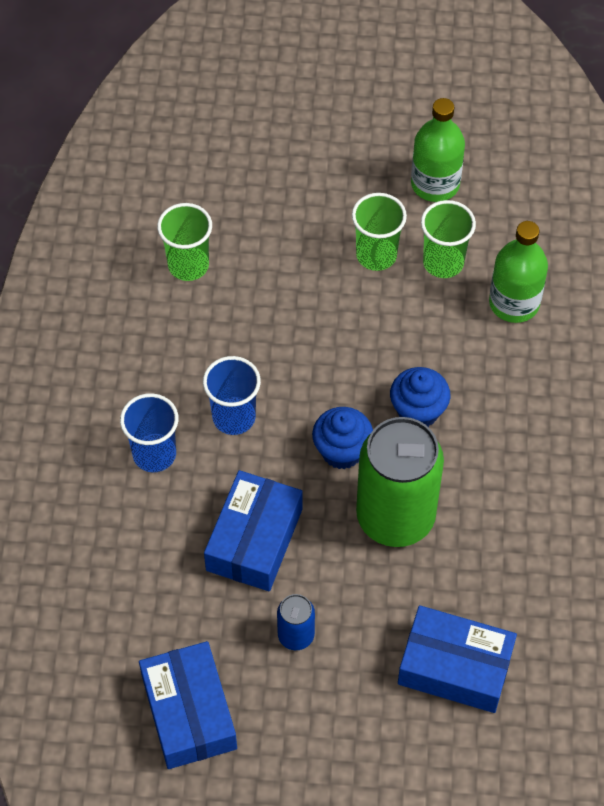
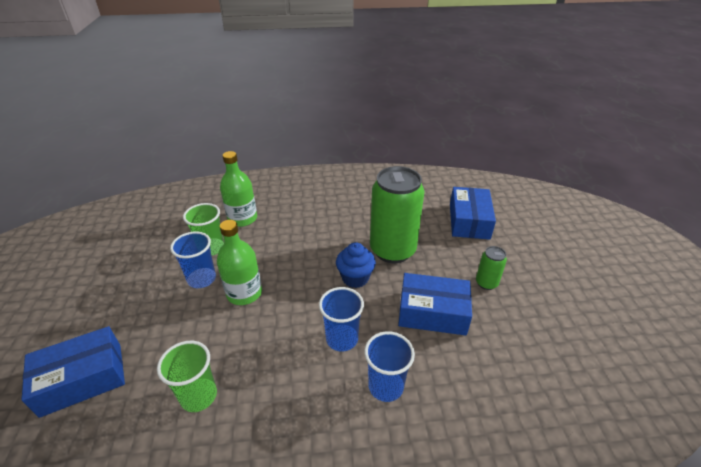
camera: 100 degrees left, 20 degrees down
(189, 712) = (567, 327): blue box -> blue box (82, 379)
(296, 635) = (486, 283): blue can -> green can
(376, 255) = (202, 279): green cup -> blue cup
(418, 411) = (320, 248): blue cupcake -> none
(435, 184) = (147, 257): green bottle -> green bottle (244, 293)

